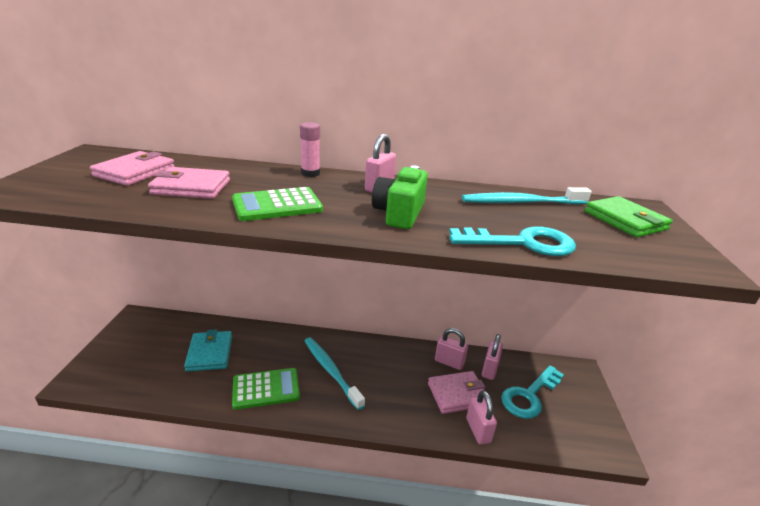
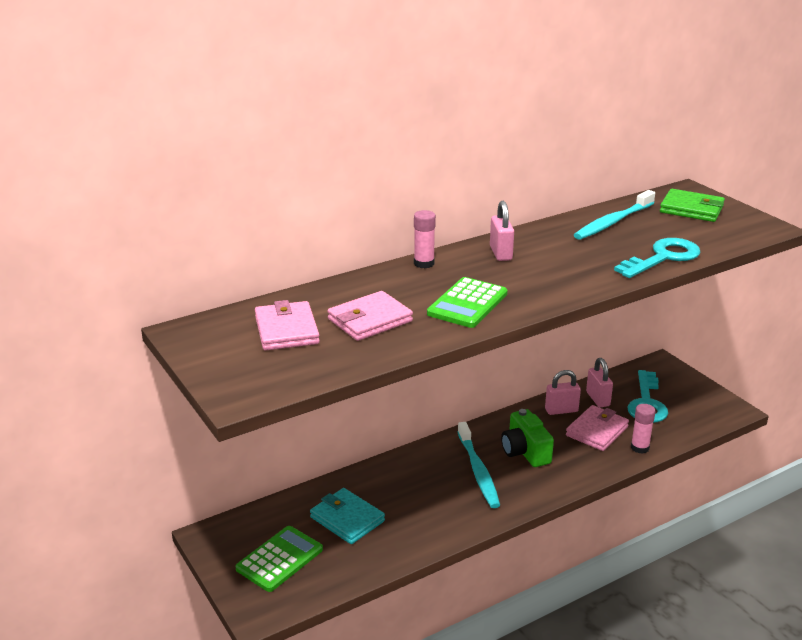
camera: 35 degrees left, 0 degrees up
(266, 389) = (444, 514): green calculator -> green calculator (279, 559)
(331, 371) = (478, 470): turquoise toothbrush -> turquoise toothbrush turned 120 degrees counterclockwise
(399, 214) = (557, 270): green camera -> green camera (525, 452)
(478, 430) = (639, 447): pink padlock -> pink glue stick

